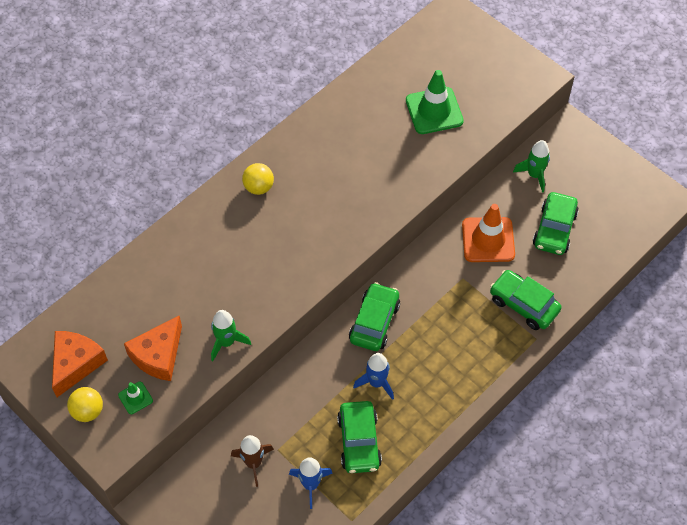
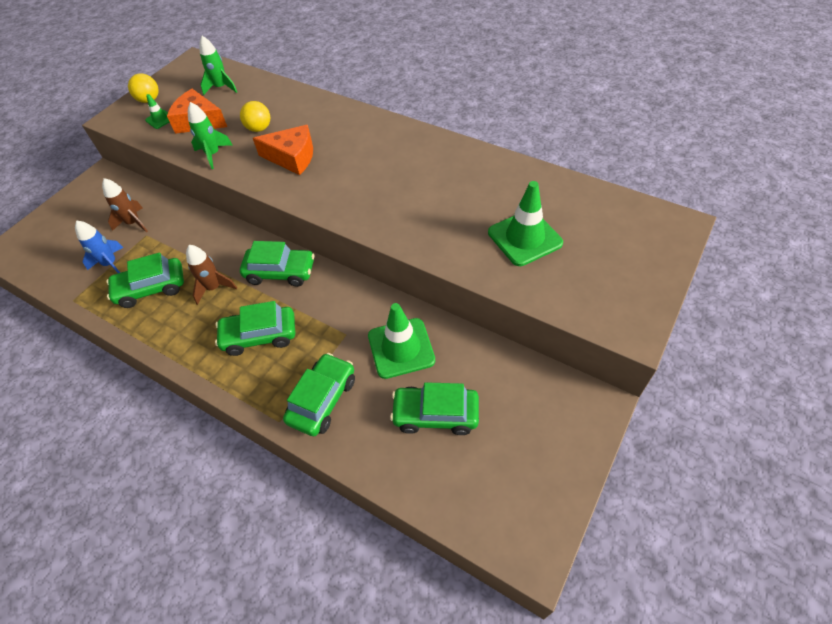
camera: 80 degrees right, 5 degrees down
(76, 364) = (190, 85): orange cheese -> orange cheese (292, 157)
(259, 187) = (378, 136): yellow ball -> yellow ball (259, 128)
(376, 383) = (214, 288): blue rocket -> brown rocket
(446, 346) = (259, 336): none -> green car
(488, 240) = (401, 348): orange traffic cone -> green traffic cone
(534, 175) = (508, 378): green rocket -> green rocket (221, 87)

